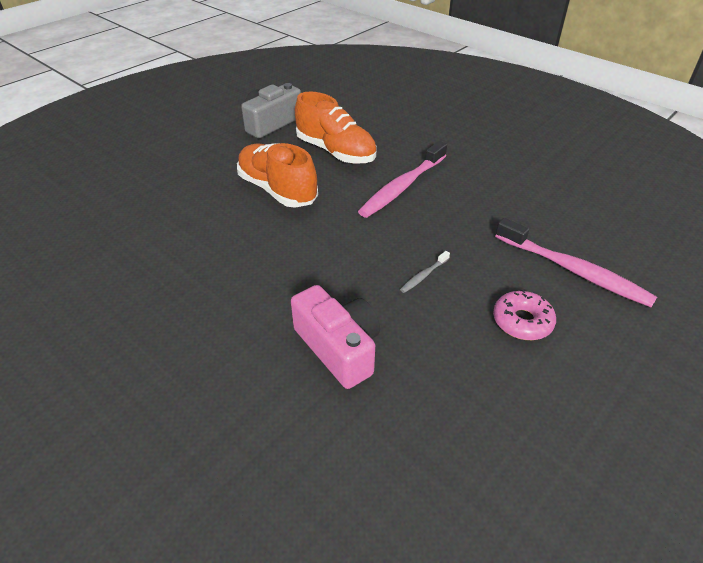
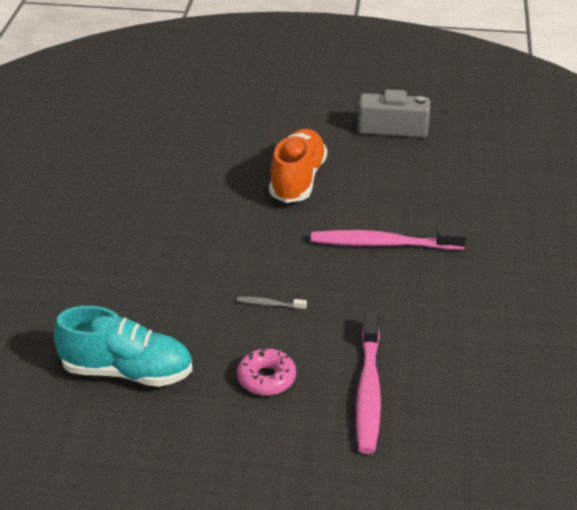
camera: 55 degrees right, 5 degrees down
(335, 152) = (392, 183): orange shoe -> none
(339, 347) = (149, 294): pink camera -> none
(446, 419) = (127, 371): none -> turquoise shoe

